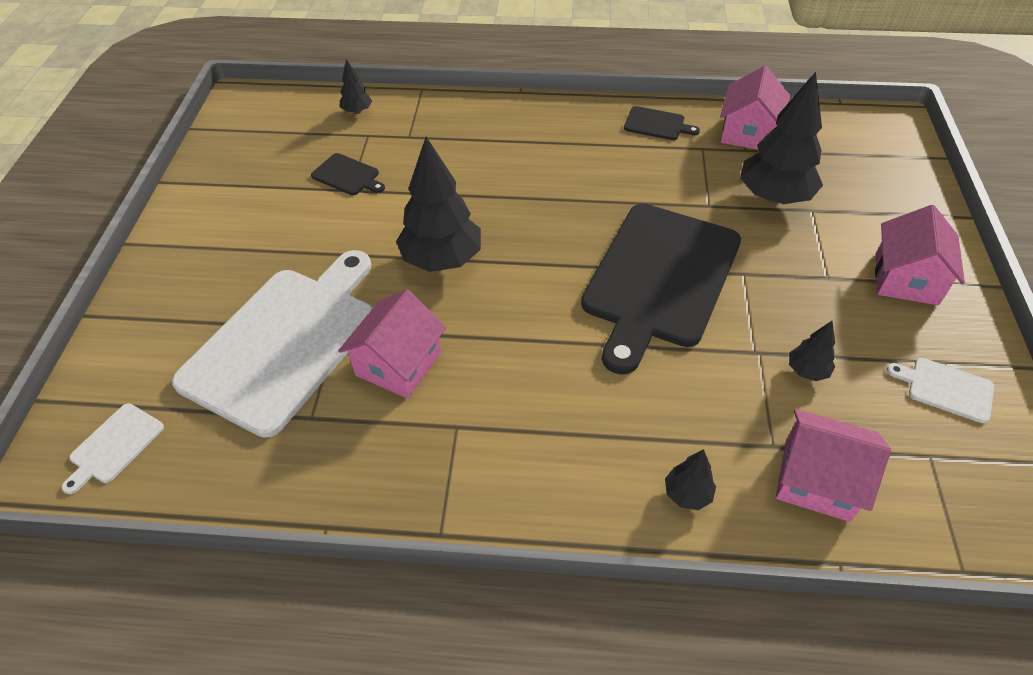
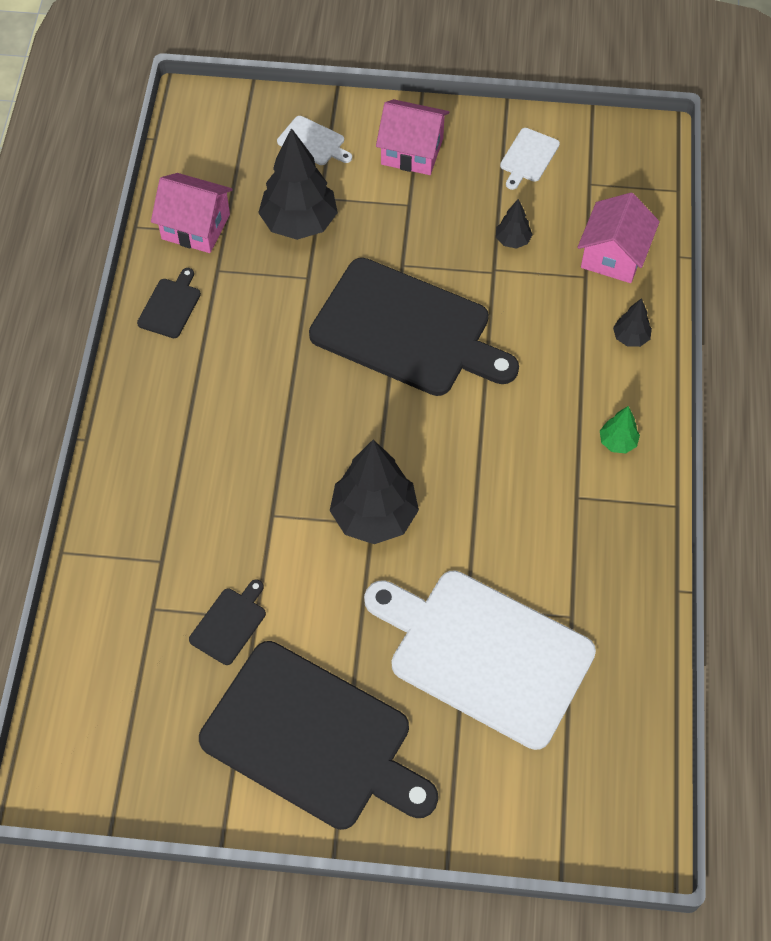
camera: 90 degrees left, 10 degrees up
(114, 445) = (610, 787): white cutting board -> white cutting board (313, 142)
(234, 227) = (313, 738): none -> black cutting board
(357, 111) = (100, 626): black tree -> none
(398, 364) = (509, 548): pink house -> none
(530, 472) = (617, 442): none -> green tree

